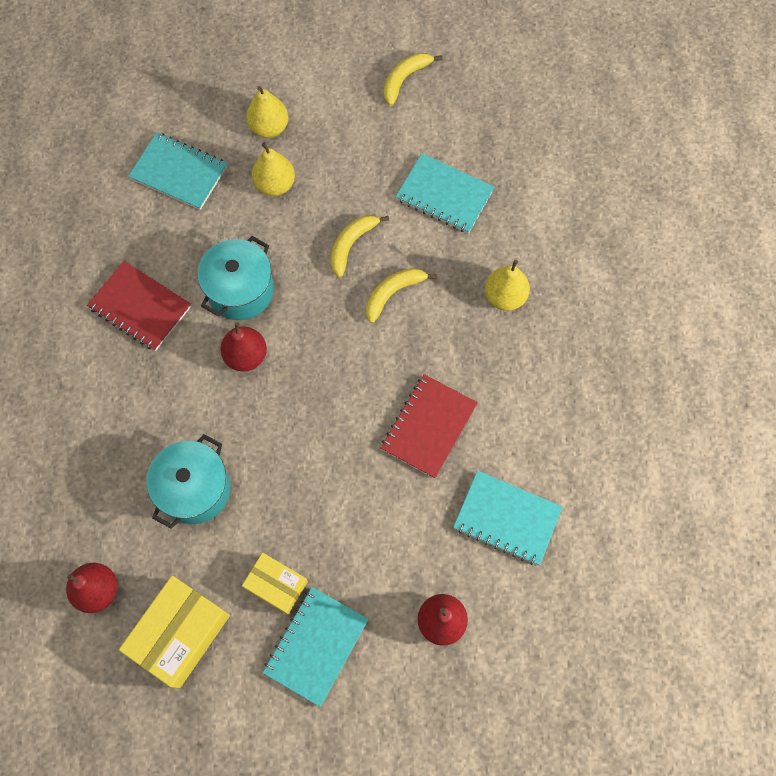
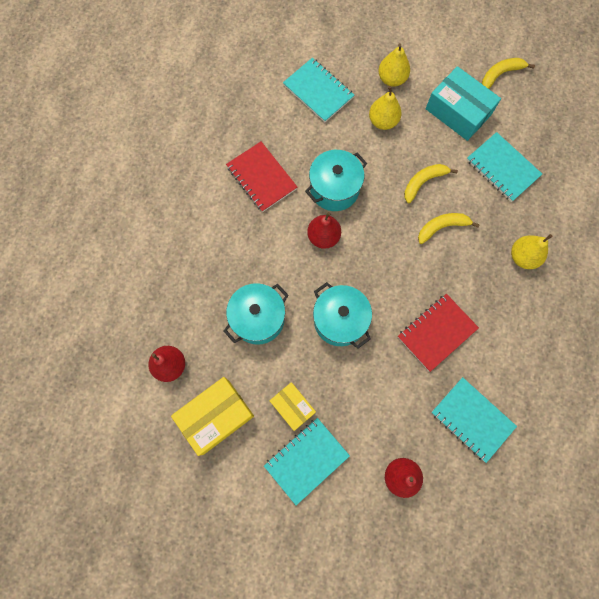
camera: 20 degrees right, 5 degrees up
(301, 454) = (340, 320): none -> turquoise pot
(366, 142) = (458, 111): none -> turquoise box

